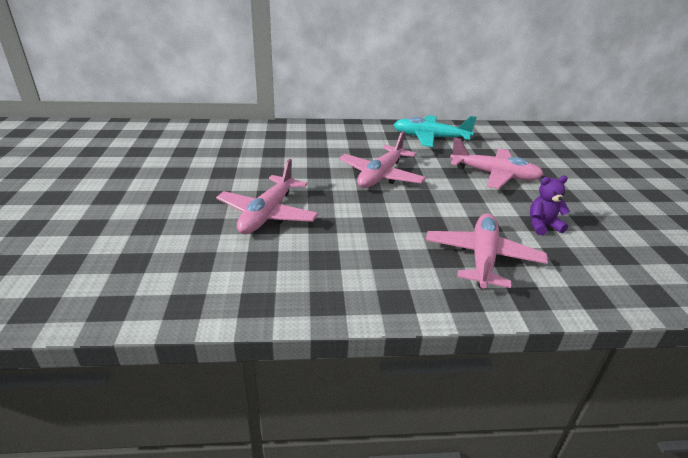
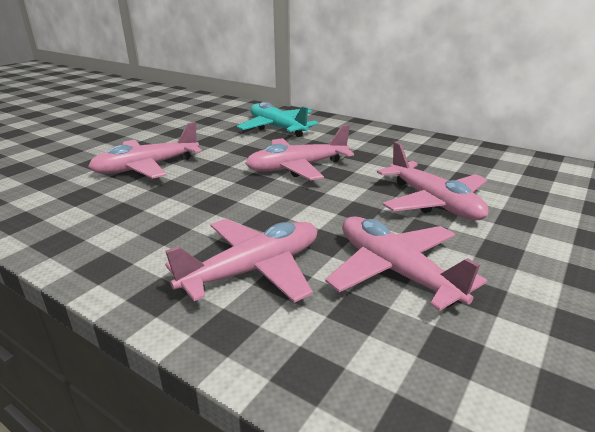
camera: 40 degrees right, 5 degrees down
(430, 138) = (419, 150): turquoise plane -> turquoise plane (277, 128)
(542, 226) = (395, 271): purple teddy bear -> pink plane

